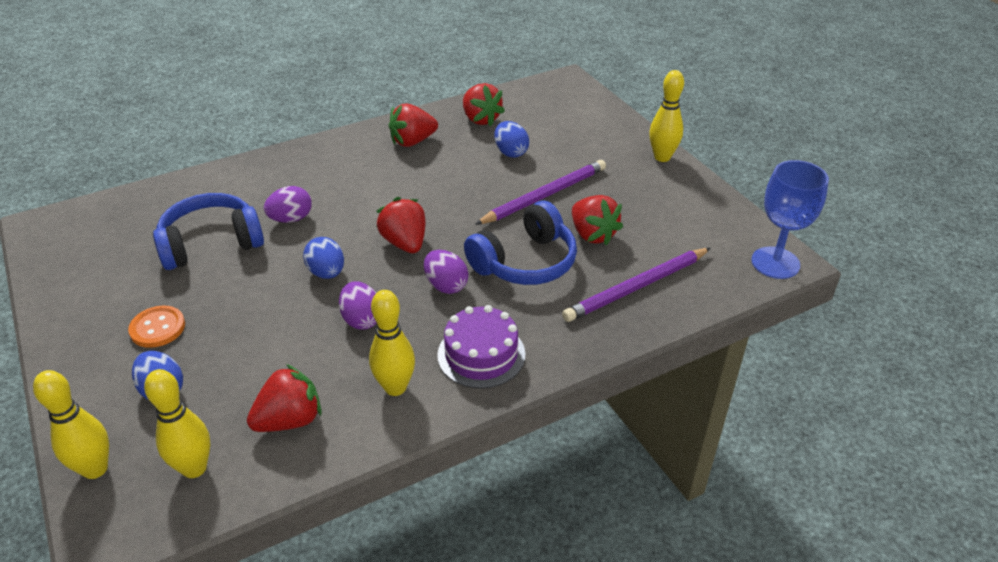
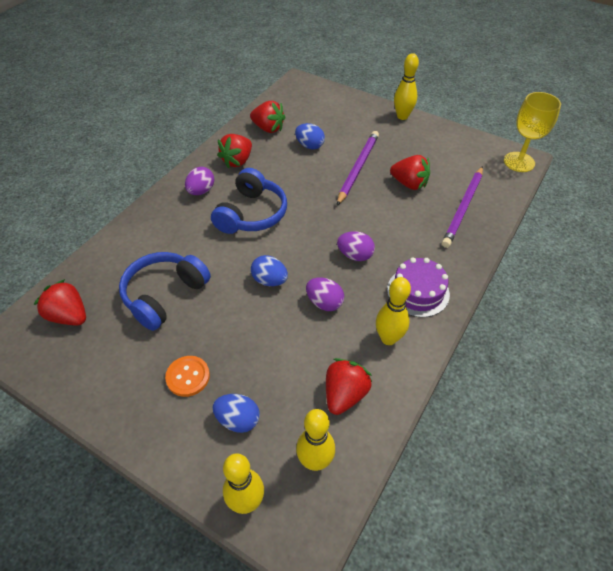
camera: 30 degrees left, 10 degrees up
(291, 219) = (206, 252): purple egg -> purple egg (201, 191)
(405, 243) = (301, 237): red strawberry -> red strawberry (69, 316)
(525, 262) = (387, 218): blue headphones -> blue headphones (251, 214)
(775, 263) = (519, 162): blue goblet -> yellow goblet

